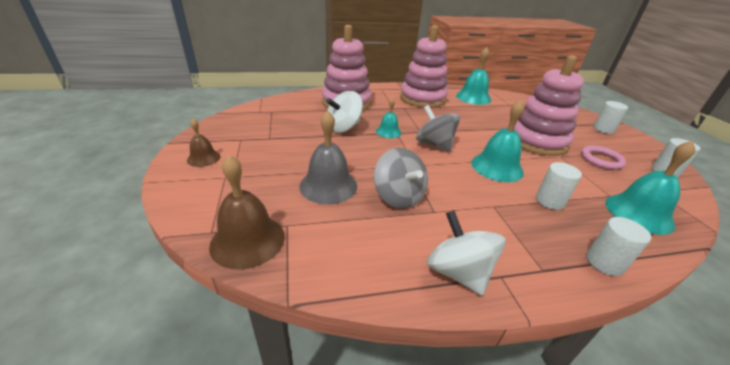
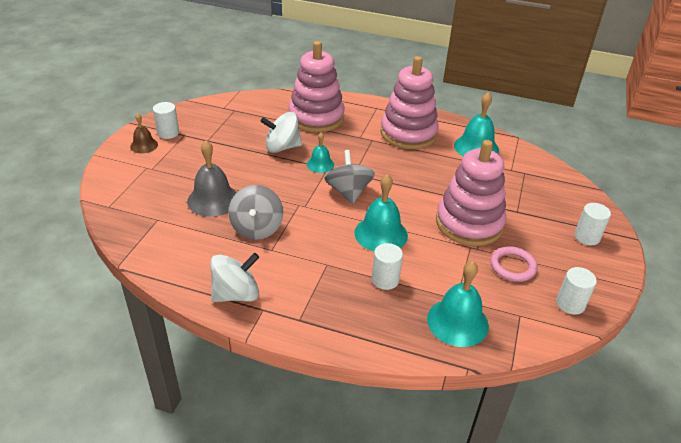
camera: 30 degrees right, 5 degrees up
(248, 240) = (125, 220): brown bell -> none
(458, 272) = (236, 294): white spinning top -> white spinning top turned 60 degrees clockwise
(604, 262) = (356, 336): white cylinder -> white cylinder (168, 133)

